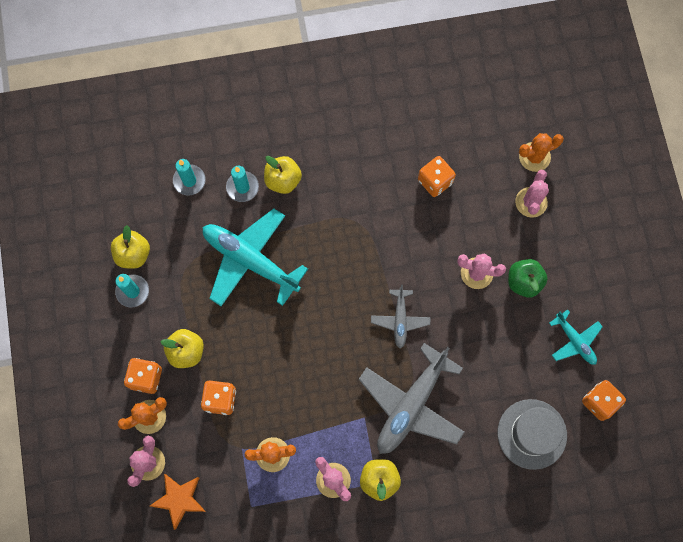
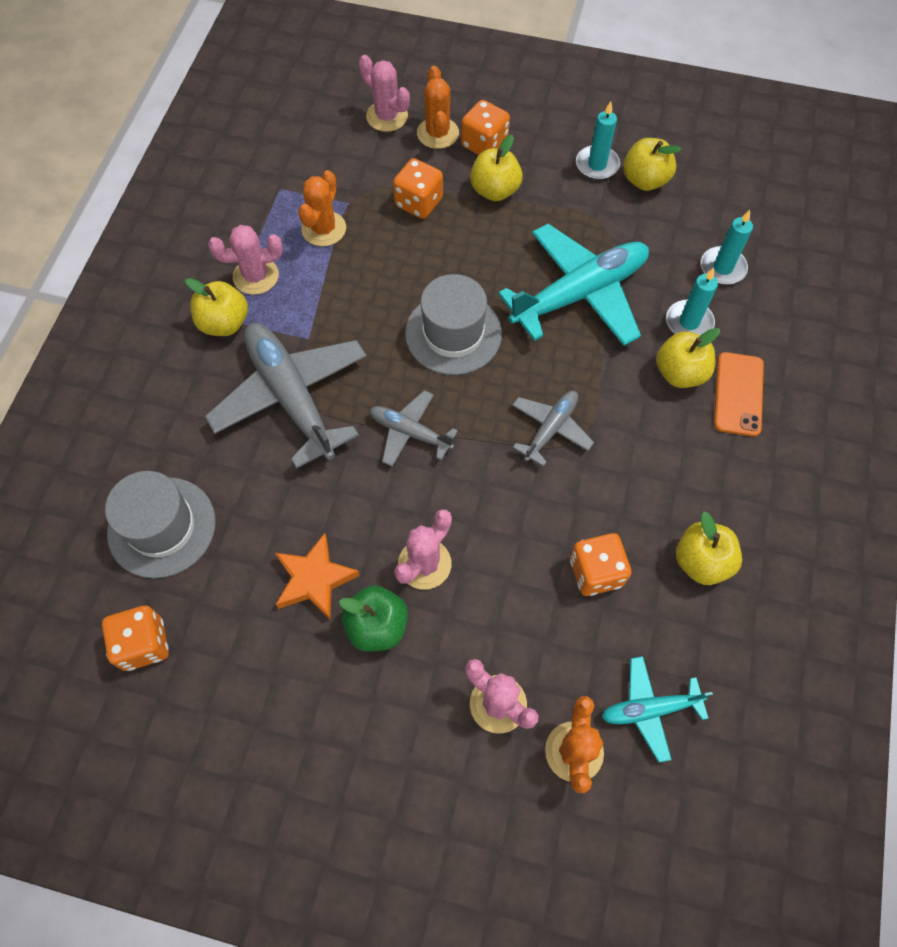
camera: 115 degrees right, 10 degrees down
(179, 499) = (330, 130): orange star -> orange star (314, 579)
(283, 143) = (738, 394): none -> orange phone
(317, 326) = (453, 333): none -> grey hat
(358, 239) = (550, 429): none -> grey plane
(401, 130) = (701, 561): none -> yellow apple
(575, 341) = (249, 656): turquoise plane -> turquoise plane (649, 709)

